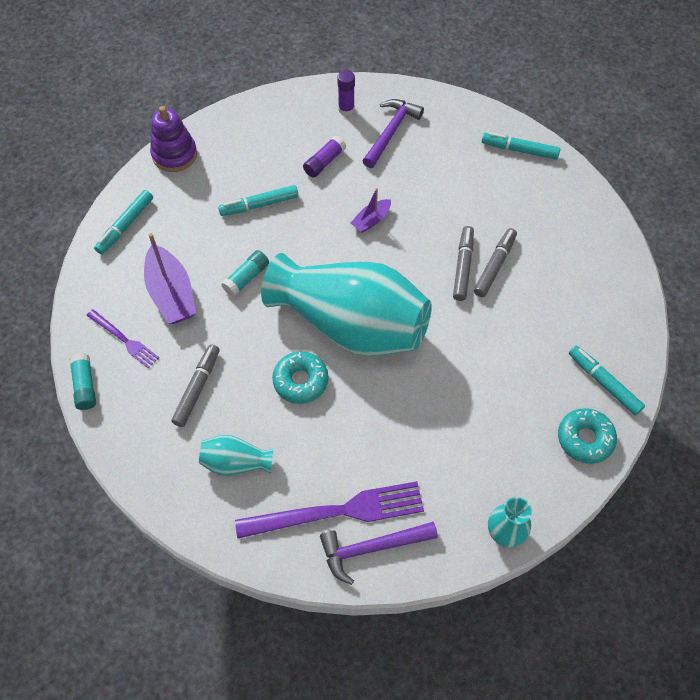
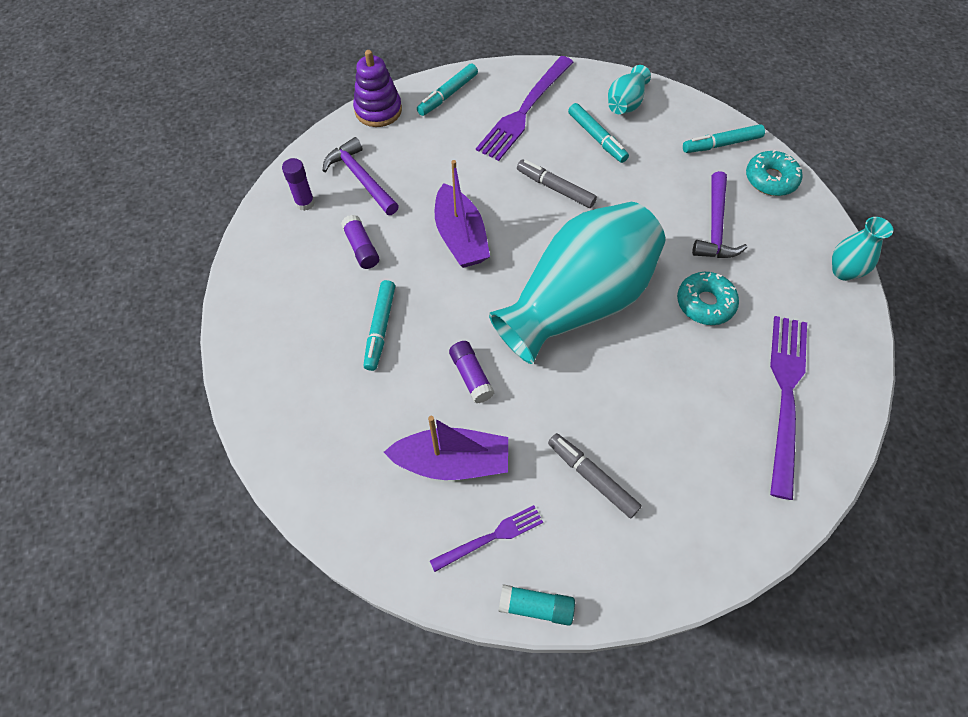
camera: 65 degrees left, 0 degrees up
(125, 226) = (324, 481): turquoise marker -> turquoise marker (597, 138)
(174, 154) = (251, 389): purple stacking toy -> purple stacking toy (378, 110)
(236, 462) = (700, 470): turquoise vase -> turquoise vase (625, 103)
(246, 278) = (471, 376): turquoise glue stick -> purple glue stick
(300, 381) = (625, 372): turquoise donut -> turquoise donut (705, 303)
(371, 220) = (460, 237): purple boat -> purple boat, size x1.83
(372, 548) = (832, 380): purple hammer -> purple hammer (715, 226)
(494, 266) = (566, 165): grey marker -> none
(539, 211) = (524, 110): none -> purple fork

